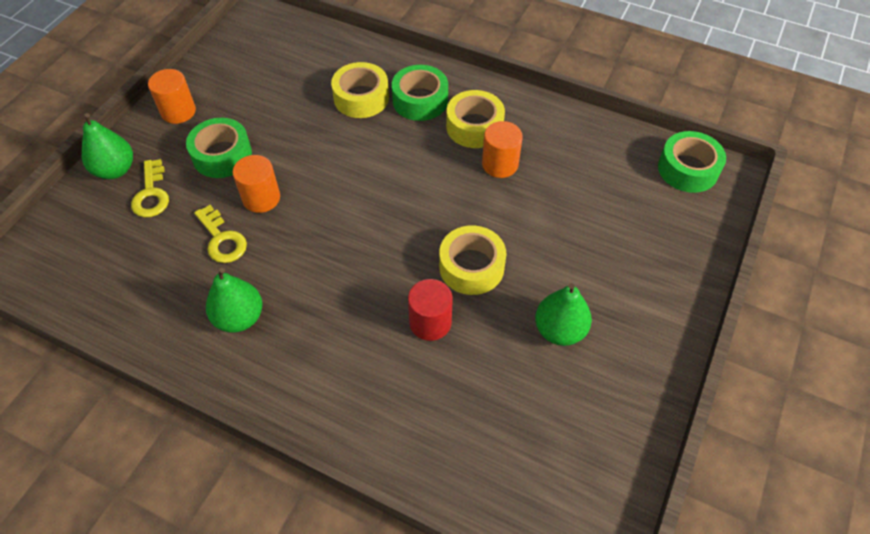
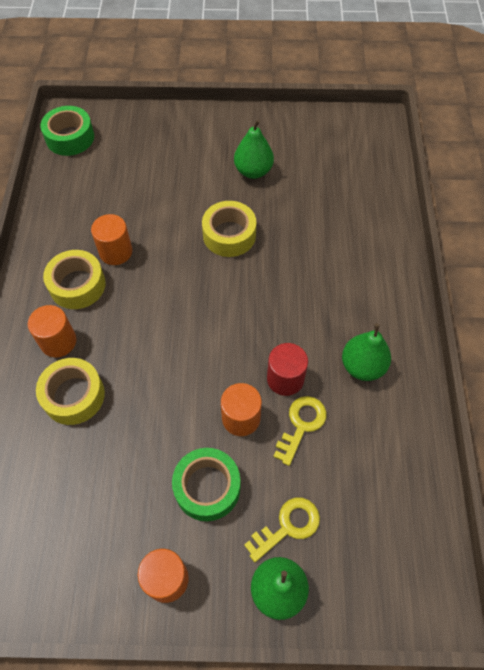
camera: 115 degrees left, 5 degrees up
(420, 100) = (58, 341): green tape -> orange cylinder
(430, 322) = (290, 242): red cylinder -> red cylinder (285, 379)

